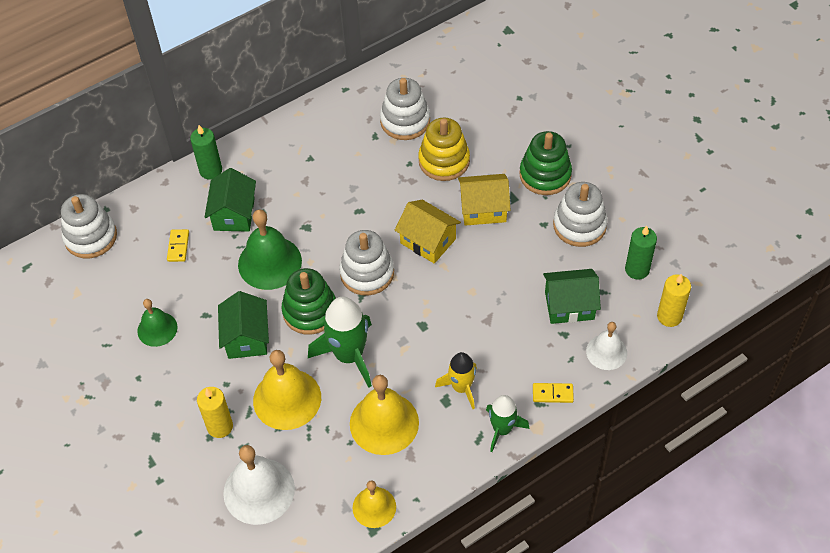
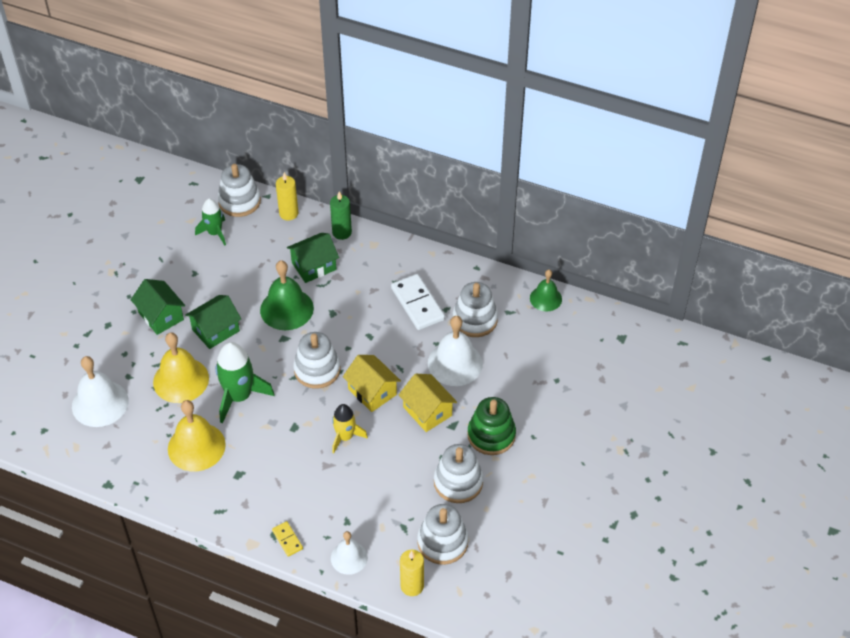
camera: 55 degrees right, 5 degrees down
(157, 329) = (190, 278): green bell -> green bell (545, 298)
(178, 246) = (264, 251): yellow domino -> none
(220, 426) = (136, 355): yellow candle -> yellow candle (288, 213)
(310, 311) = (261, 354): green stacking toy -> none
(351, 154) = (417, 304): none -> white domino
(374, 507) = (125, 476): yellow bell -> none
(428, 241) = (372, 392): yellow house -> yellow house turned 45 degrees counterclockwise
(444, 161) = (455, 363): yellow stacking toy -> white bell
(461, 387) = (255, 478): yellow rocket -> yellow rocket (345, 437)
(502, 429) = (236, 522): green rocket -> green rocket (215, 233)
(569, 305) = (376, 512): green house -> green house (161, 316)
(637, 269) = (442, 542): green candle -> white stacking toy

